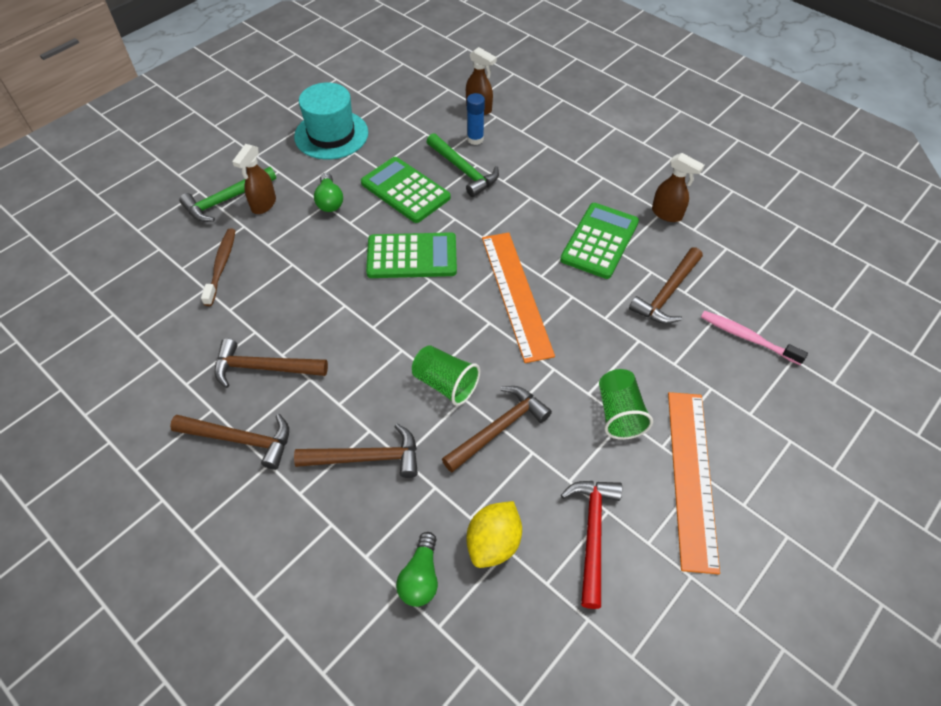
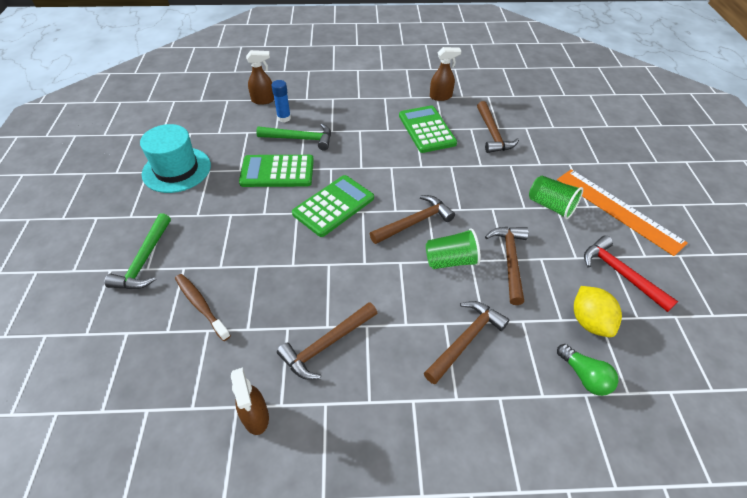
camera: 45 degrees left, 5 degrees down
(241, 440) = (374, 403): brown hammer -> brown hammer (415, 222)
(263, 205) = (181, 244): brown spray bottle -> brown spray bottle (256, 417)
(329, 201) = (231, 210): green light bulb -> none
(516, 294) = (422, 185): orange ruler -> none
(747, 338) = (552, 130): pink toothbrush -> none

